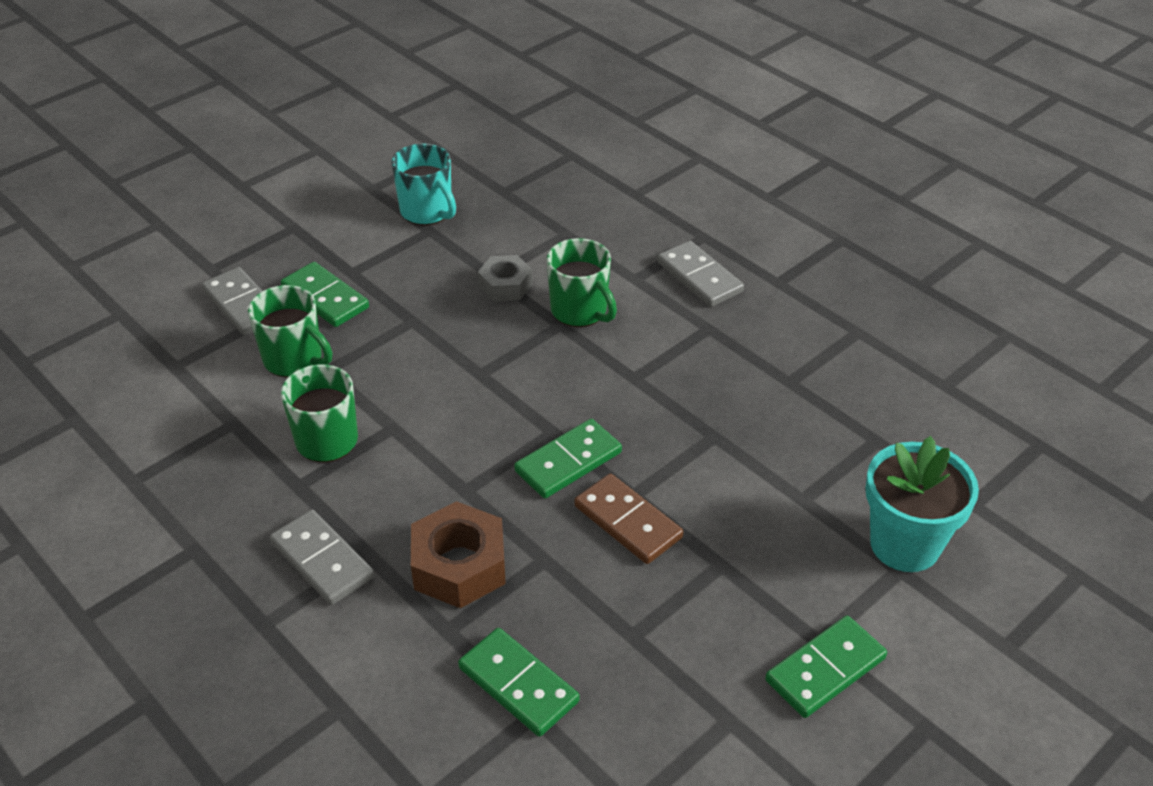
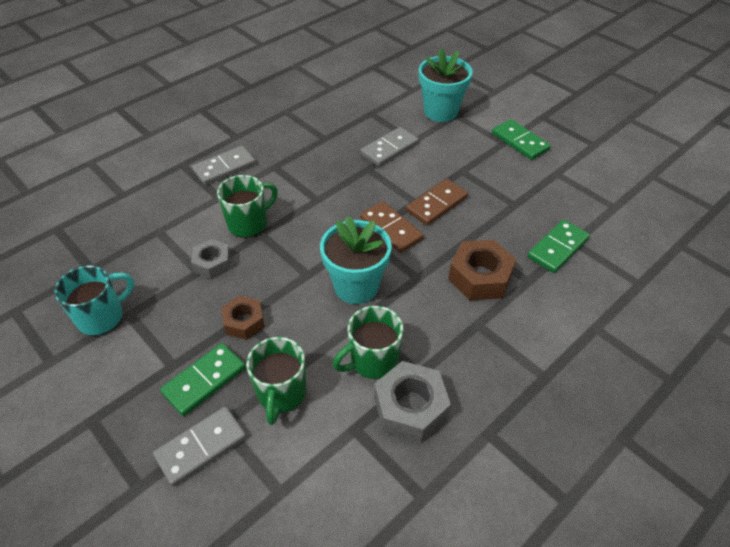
camera: 90 degrees left, 5 degrees up
(249, 474) = (410, 407): none -> grey nut
(294, 359) = (281, 394): green mug -> green mug turned 150 degrees clockwise
(322, 560) = (486, 349): grey domino -> grey domino (389, 149)
(405, 321) = (244, 322): none -> brown nut
(453, 422) = (356, 286): none -> turquoise flower pot
(568, 462) = (391, 229): green domino -> brown domino

